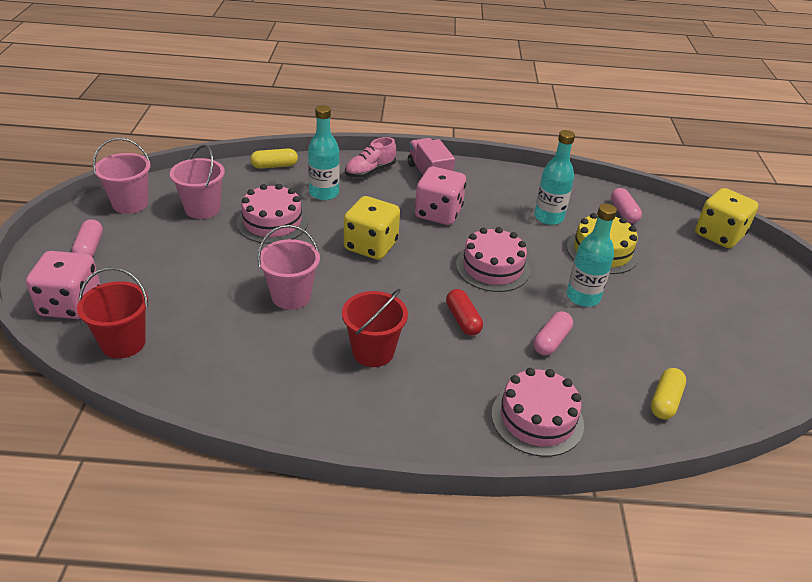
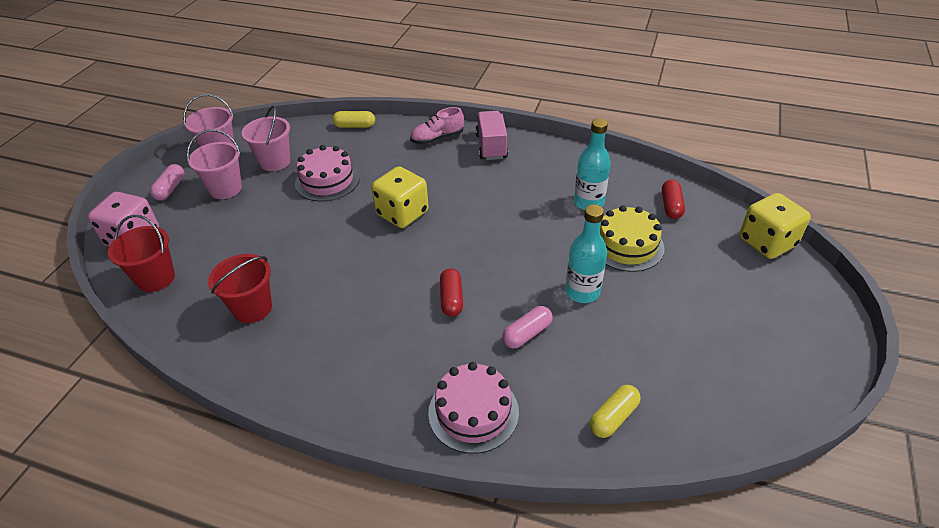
camera: 20 degrees right, 5 degrees up
(291, 296) = (309, 254): pink bucket -> pink bucket (225, 189)
(324, 193) = (385, 156): turquoise bottle -> none
(373, 352) = (354, 318): red bucket -> red bucket (252, 308)
(438, 213) = (481, 187): pink dice -> none
(492, 268) = (506, 249): pink cake -> none
(623, 213) = (671, 206): pink capsule -> red capsule

